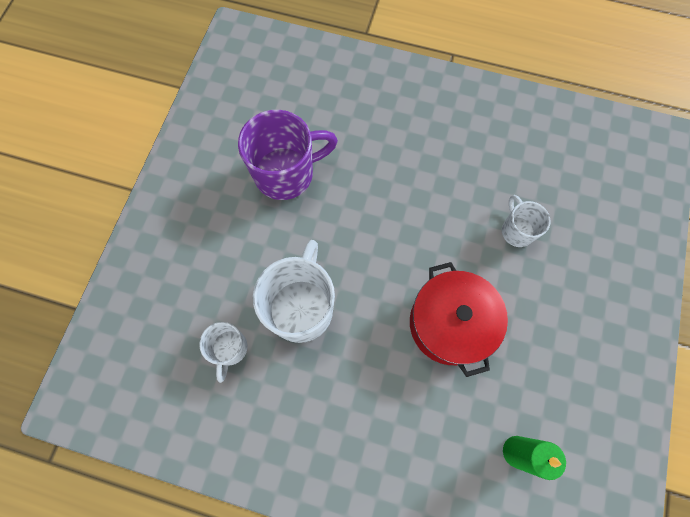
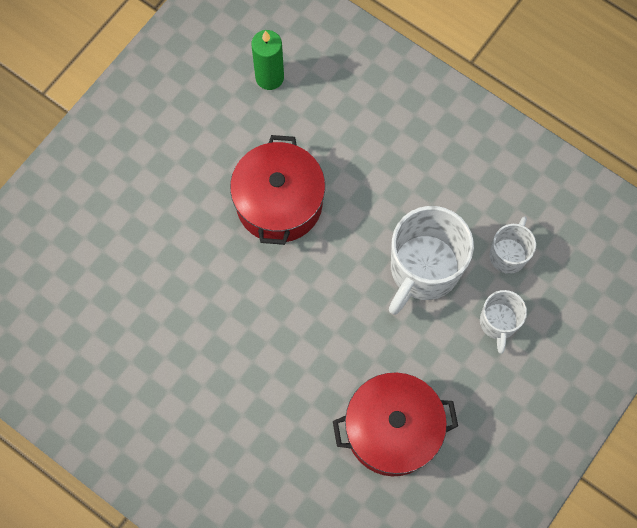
camera: 160 degrees left, 0 degrees up
(286, 173) = (392, 430): purple mug -> red pot
(517, 230) = (162, 270): white mug -> white mug (498, 323)

